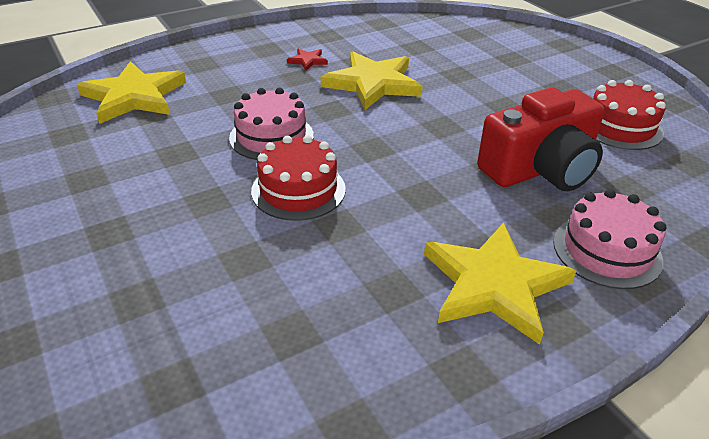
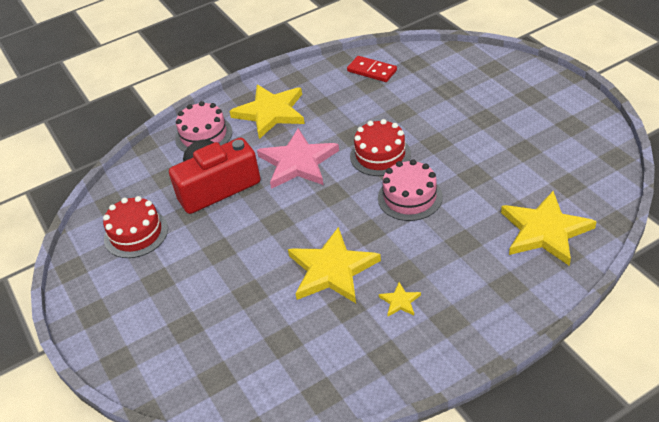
camera: 175 degrees left, 5 degrees up
(278, 372) = (372, 71): none -> red domino
(308, 61) = (400, 301): red star -> yellow star
(425, 190) = (298, 162): none -> pink star

